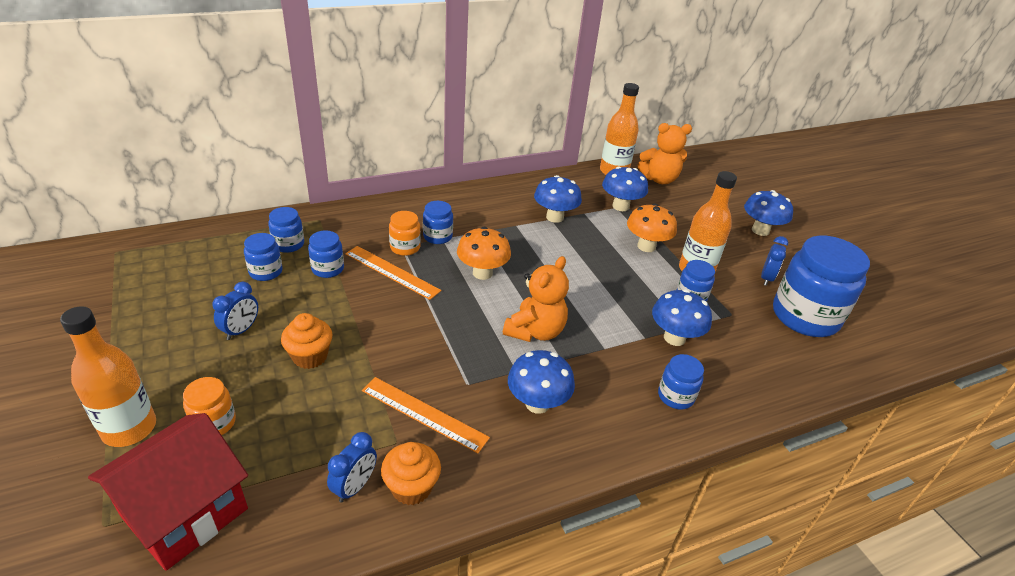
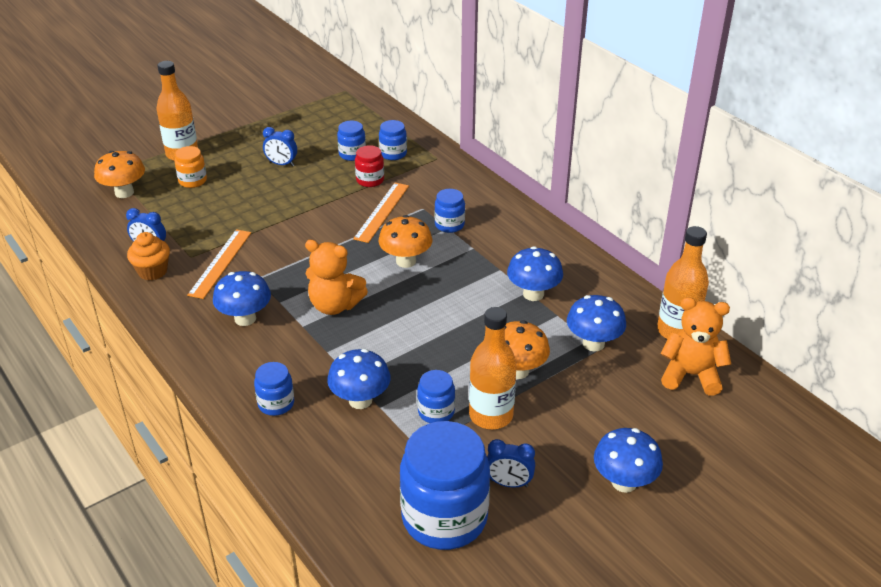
camera: 80 degrees right, 0 degrees up
(185, 512) = (124, 192): red house -> orange mushroom
(310, 356) = (264, 199): orange cupcake -> none
(328, 269) = (370, 180): blue jar -> red jar
(405, 247) = (421, 211): orange jar -> none
(659, 179) = (691, 375): orange teddy bear -> orange teddy bear turned 120 degrees clockwise

